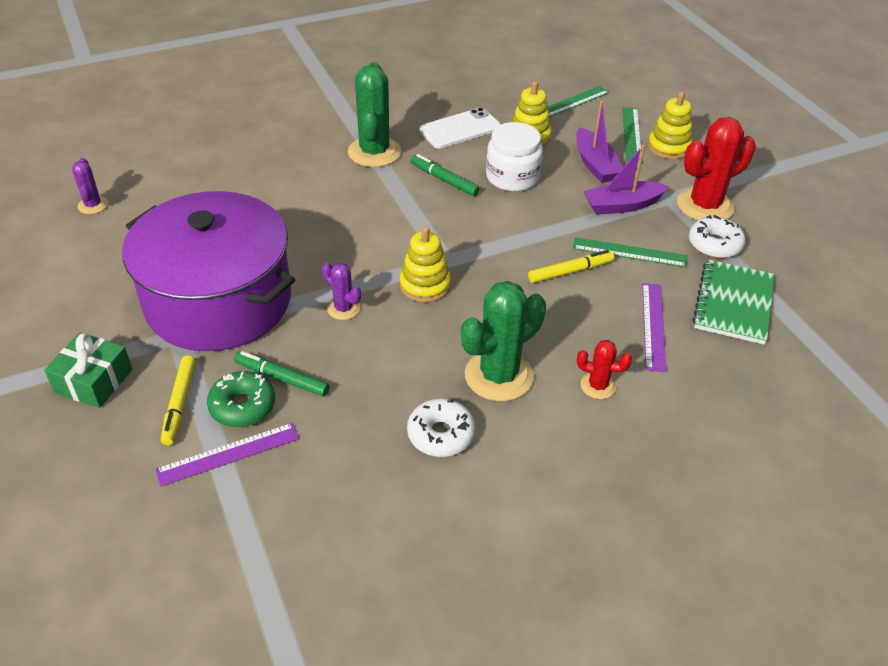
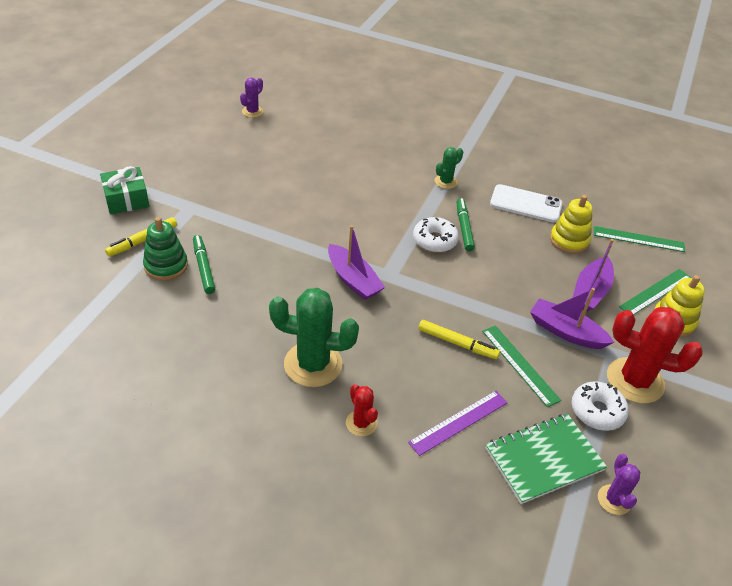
camera: 45 degrees right, 0 degrees up
(219, 301) = (235, 204): purple pot -> none
(228, 454) = (125, 283): purple ruler -> none
(242, 406) = (166, 266): green donut -> green stacking toy
(343, 309) = (289, 257): purple cactus -> purple cactus (614, 500)
(374, 152) = (445, 182): green cactus -> green cactus, size x0.51
(425, 285) = (353, 280): yellow stacking toy -> purple boat
(441, 434) = (232, 366): white donut -> white donut (434, 240)
(512, 177) = (513, 257): white jar -> none

